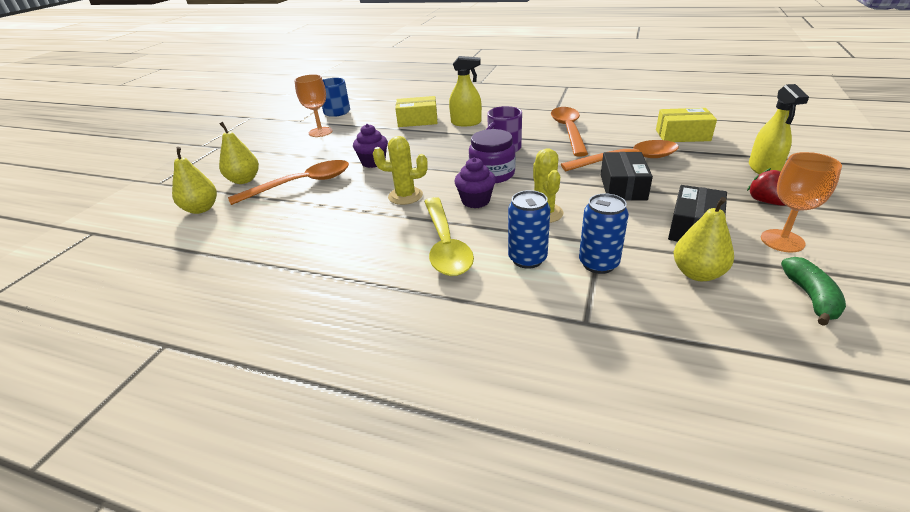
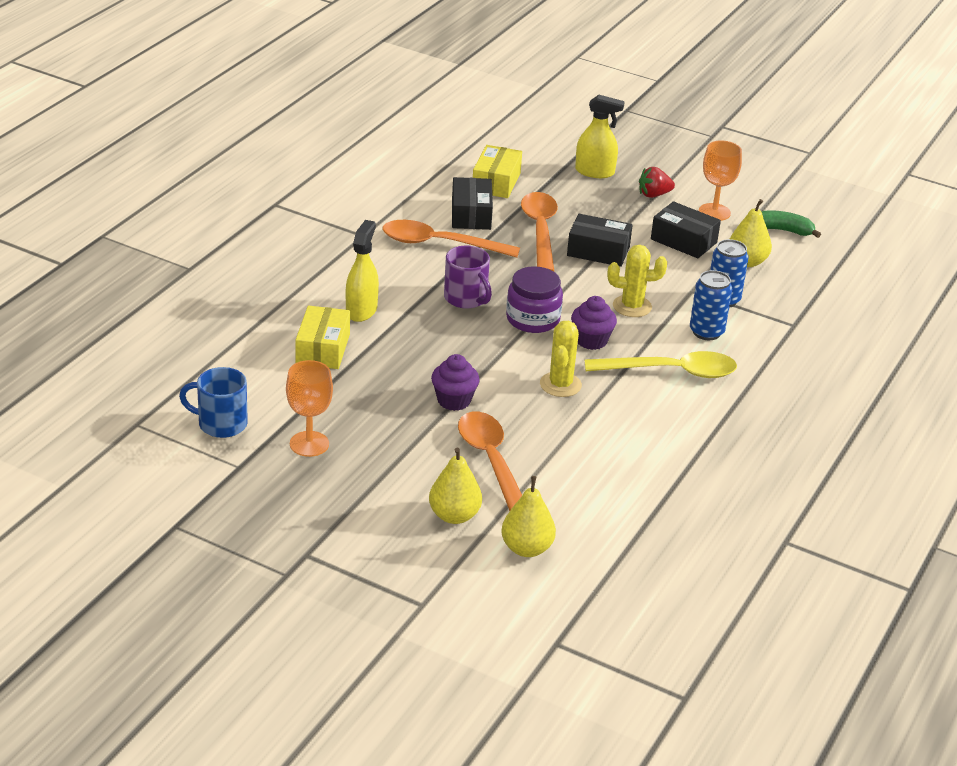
camera: 85 degrees left, 0 degrees up
(622, 134) = (471, 214): none -> black box

